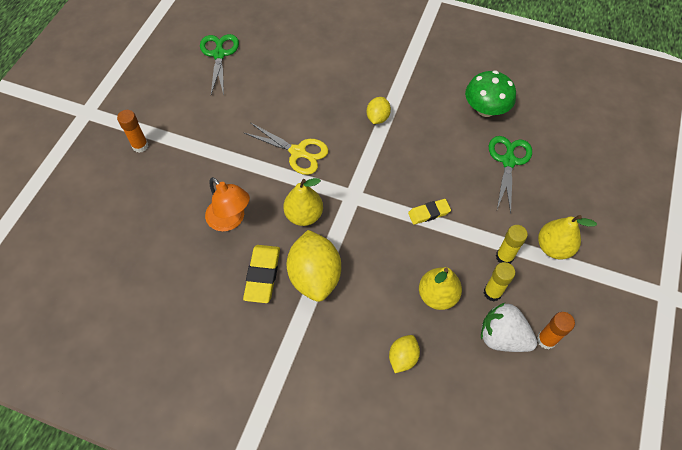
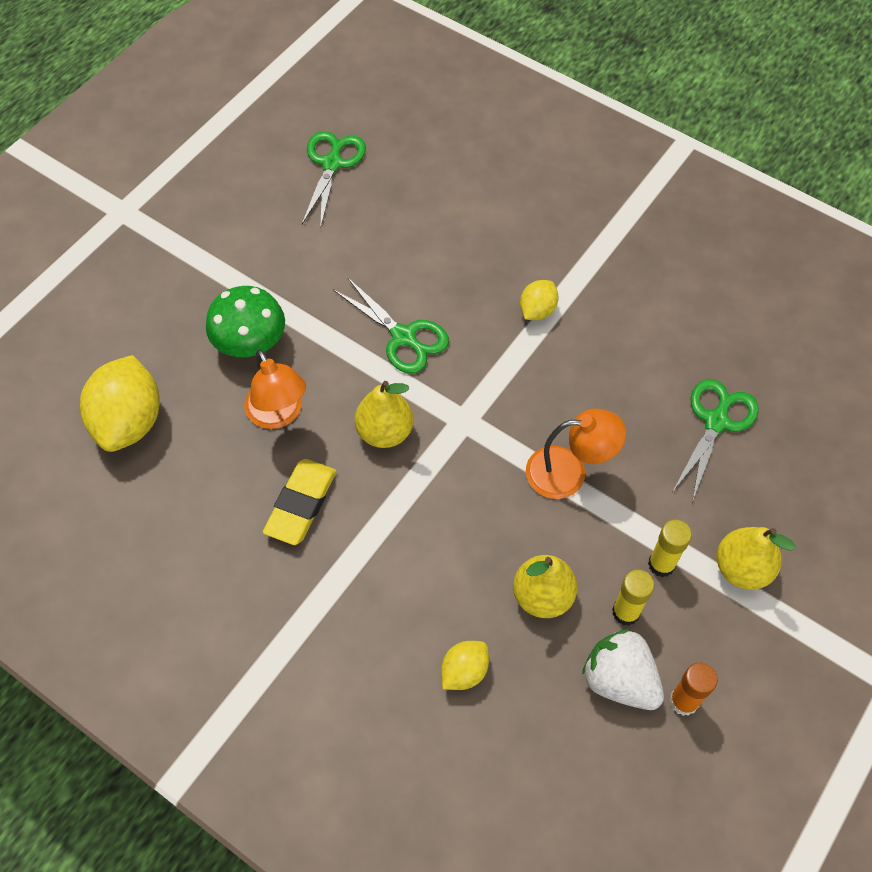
camera: 15 degrees right, 0 degrees up
(140, 146) = (183, 277): orange glue stick -> none
(298, 152) = (403, 337): yellow scissors -> green scissors
(315, 276) = (374, 524): yellow lemon -> yellow lemon (129, 421)
(429, 213) = (569, 472): yellow eraser -> orange lamp
(485, 109) = (707, 333): green mushroom -> green mushroom (250, 343)

